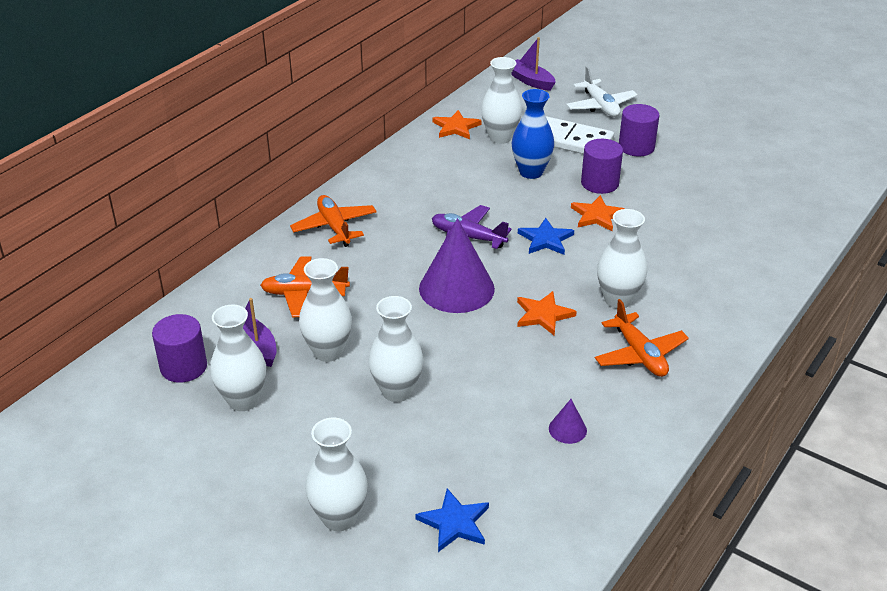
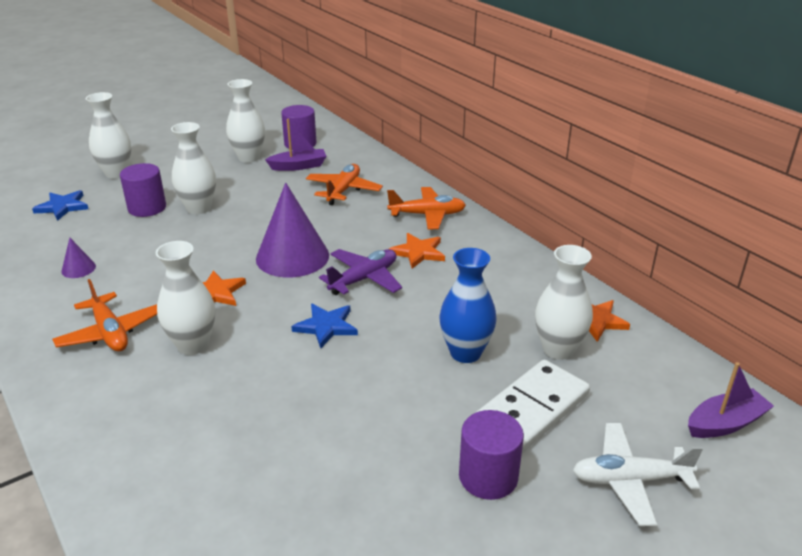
camera: 110 degrees right, 5 degrees down
(328, 352) = (267, 190): white vase -> none
(597, 215) = (344, 378): orange star -> orange star (418, 252)
(599, 183) = (411, 404): purple cylinder -> purple cylinder (147, 208)
(639, 354) = (110, 332): orange plane -> orange plane turned 120 degrees counterclockwise

